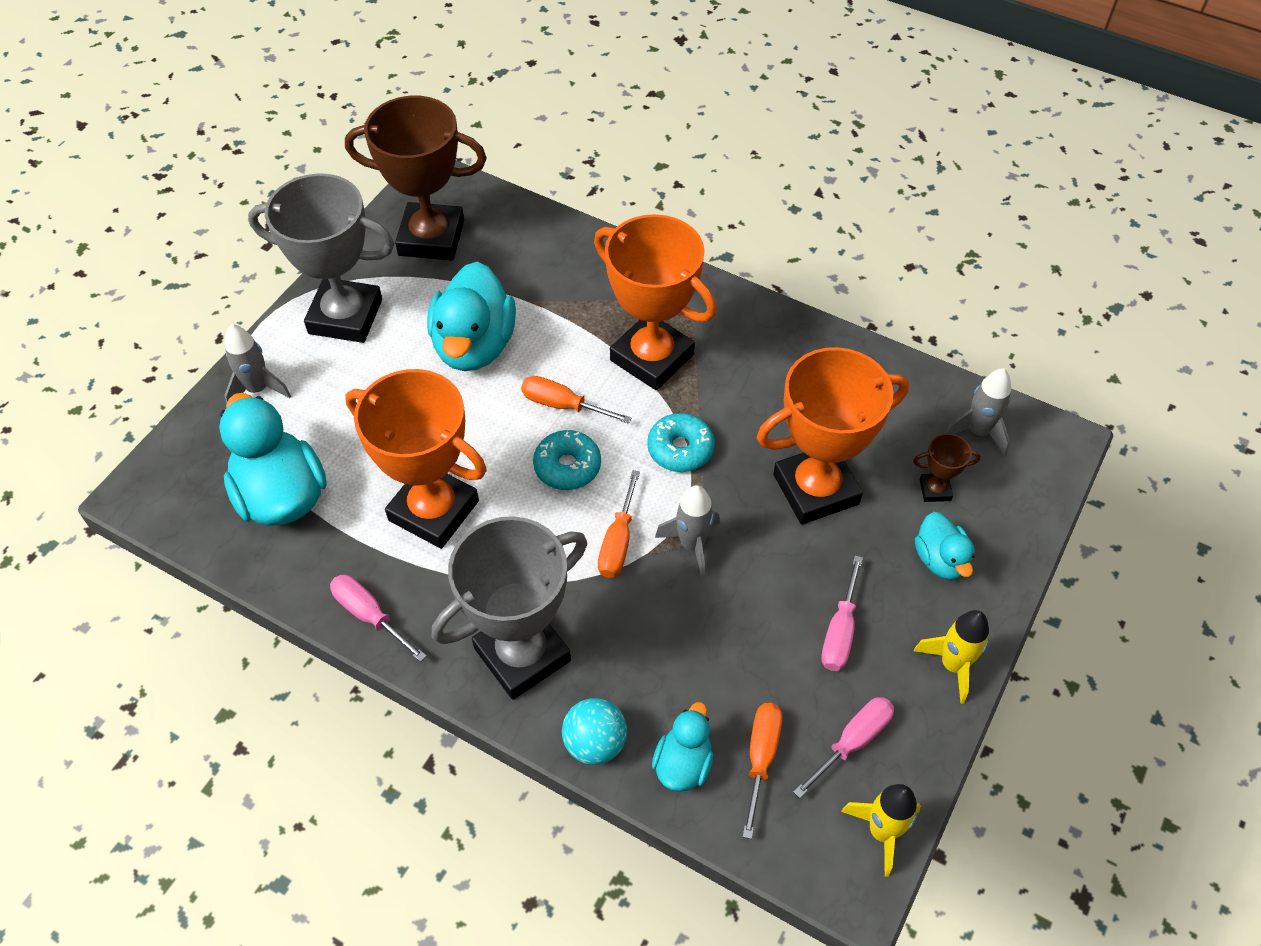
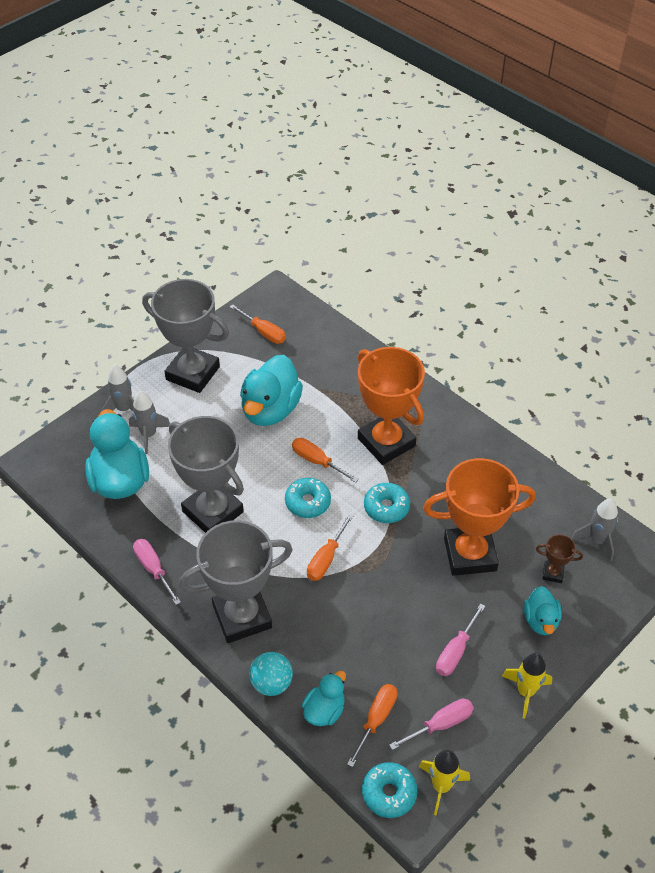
camera: 15 degrees right, 5 degrees down
(431, 238) = (263, 332): brown trophy -> orange screwdriver
(434, 510) = (213, 512): orange trophy -> grey trophy
(692, 545) = (374, 572): grey rocket -> grey rocket (149, 435)
(812, 862) = (389, 793): none -> turquoise donut

